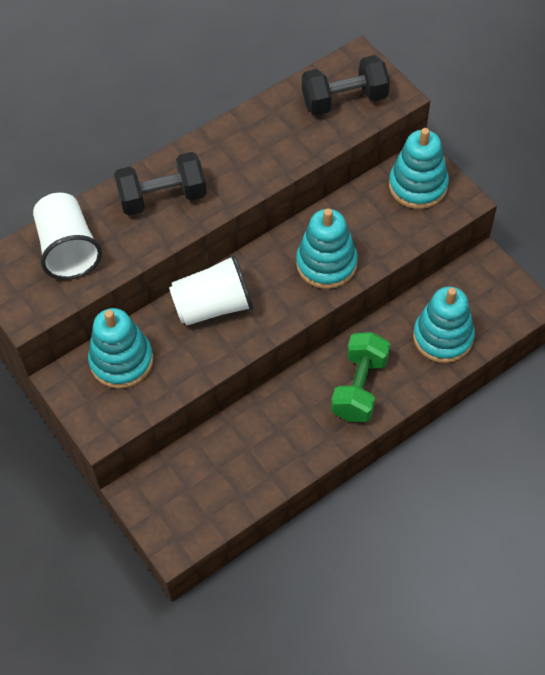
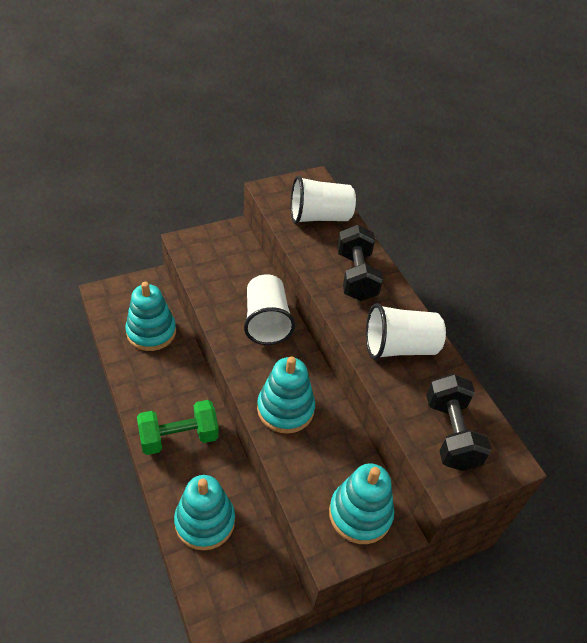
camera: 95 degrees right, 10 degrees down
(121, 361) = (236, 261): turquoise stacking toy -> turquoise stacking toy (151, 332)
(255, 147) = (399, 347): none -> white cup
(359, 387) = (179, 437): green dumbbell -> green dumbbell turned 45 degrees counterclockwise

